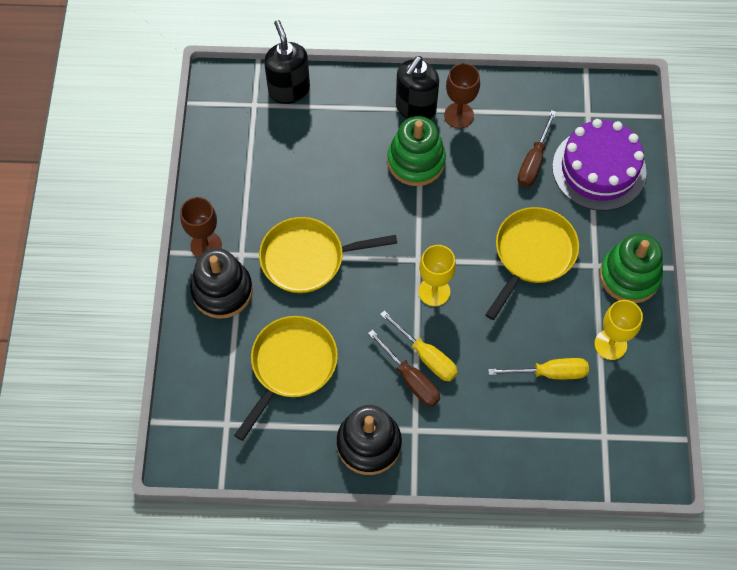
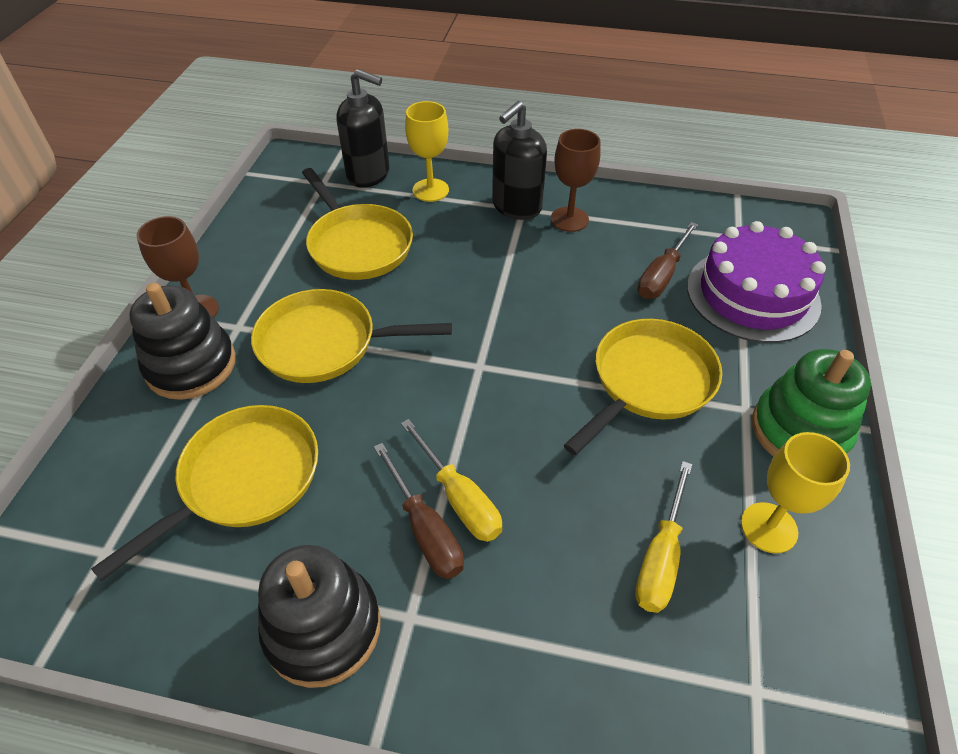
camera: 10 degrees right, 15 degrees down
(289, 90) = (369, 174): black soap dispenser -> black soap dispenser turned 120 degrees clockwise
(303, 166) = (357, 244): none -> yellow pan
(416, 161) = (504, 257): green stacking toy -> none
(434, 291) = (493, 409): yellow goblet -> yellow goblet (430, 190)
(549, 373) = (661, 557): yellow screwdriver -> yellow screwdriver turned 105 degrees clockwise

